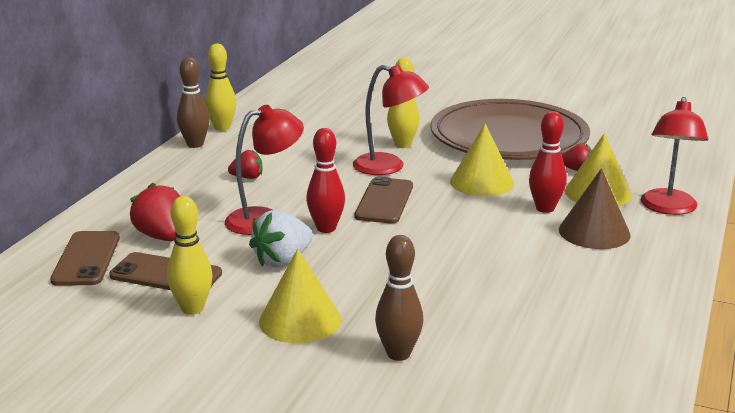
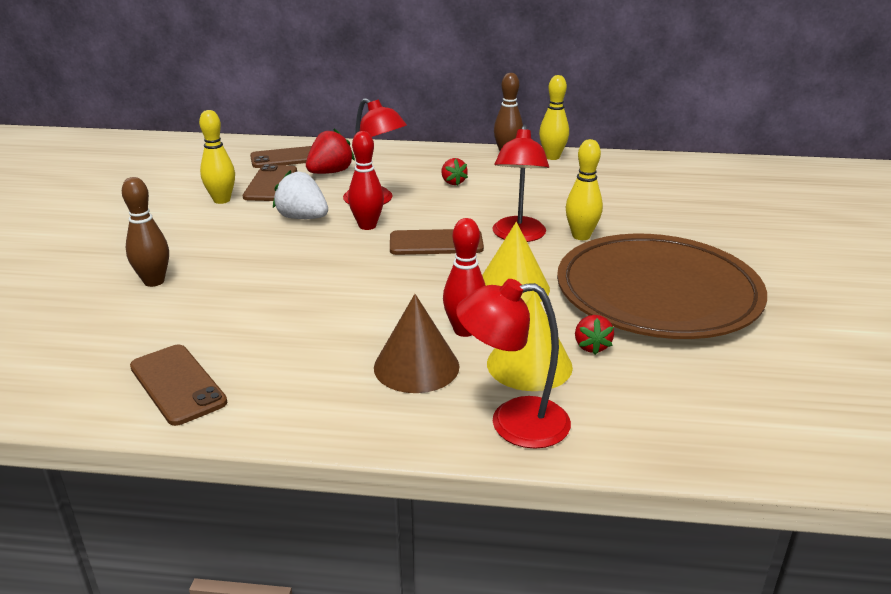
camera: 75 degrees right, 5 degrees up
(300, 320) = (207, 237): yellow cone -> none
(608, 337) = (177, 384): none -> brown phone

